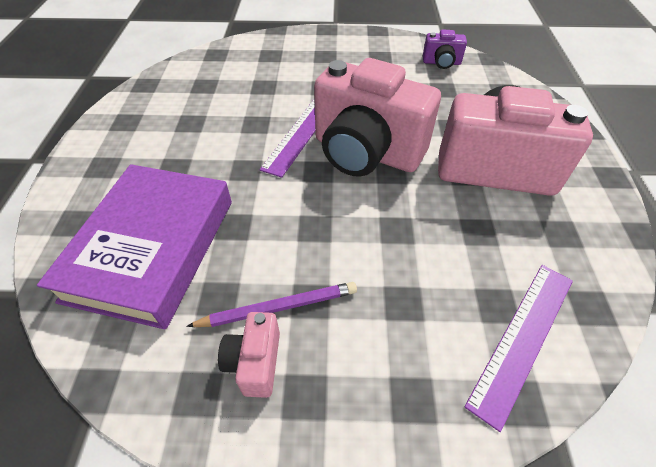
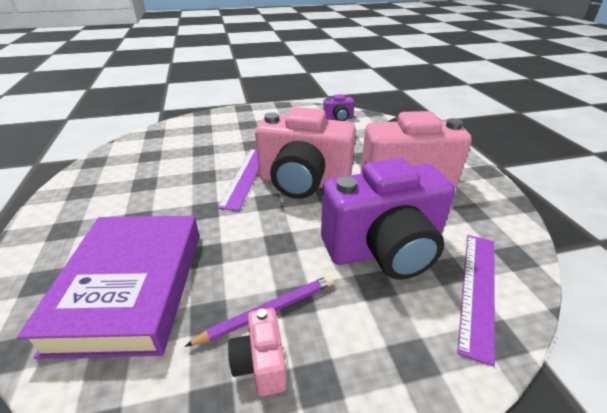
camera: 15 degrees left, 15 degrees down
(430, 262) = (384, 250): none -> purple camera

